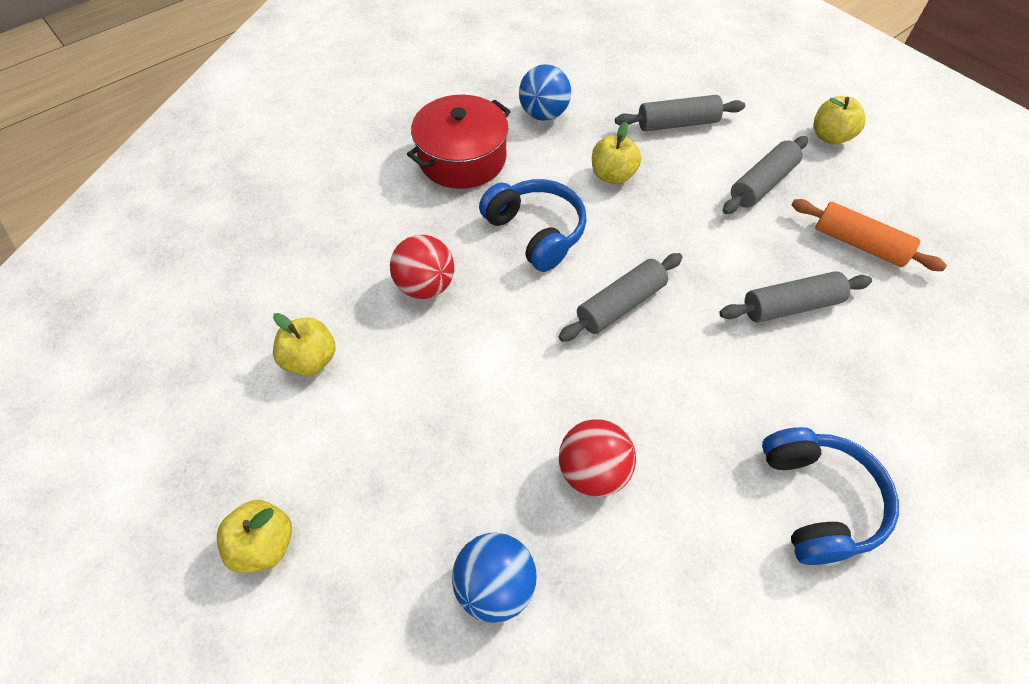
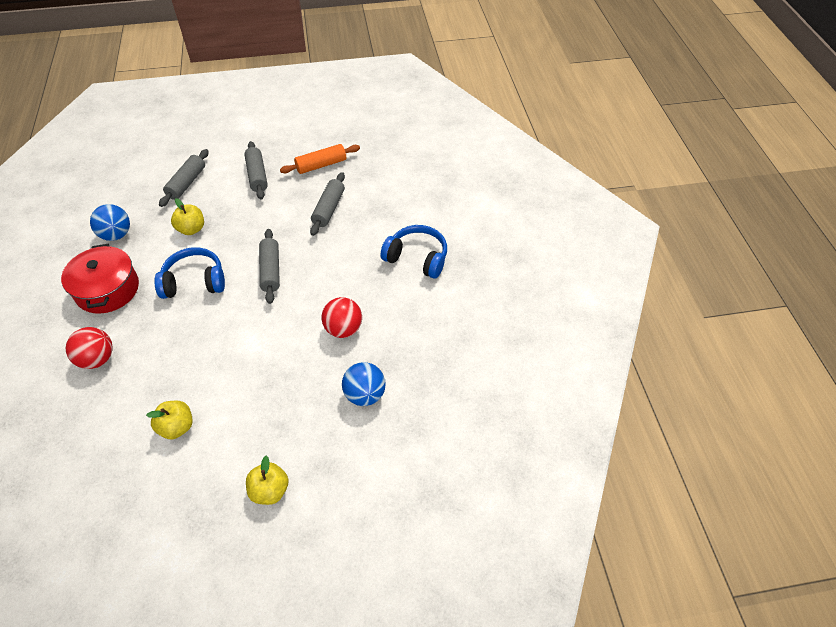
camera: 60 degrees left, 5 degrees down
(426, 286) = (180, 349): red ball -> red ball (97, 359)
(830, 137) = (256, 134): yellow apple -> none

